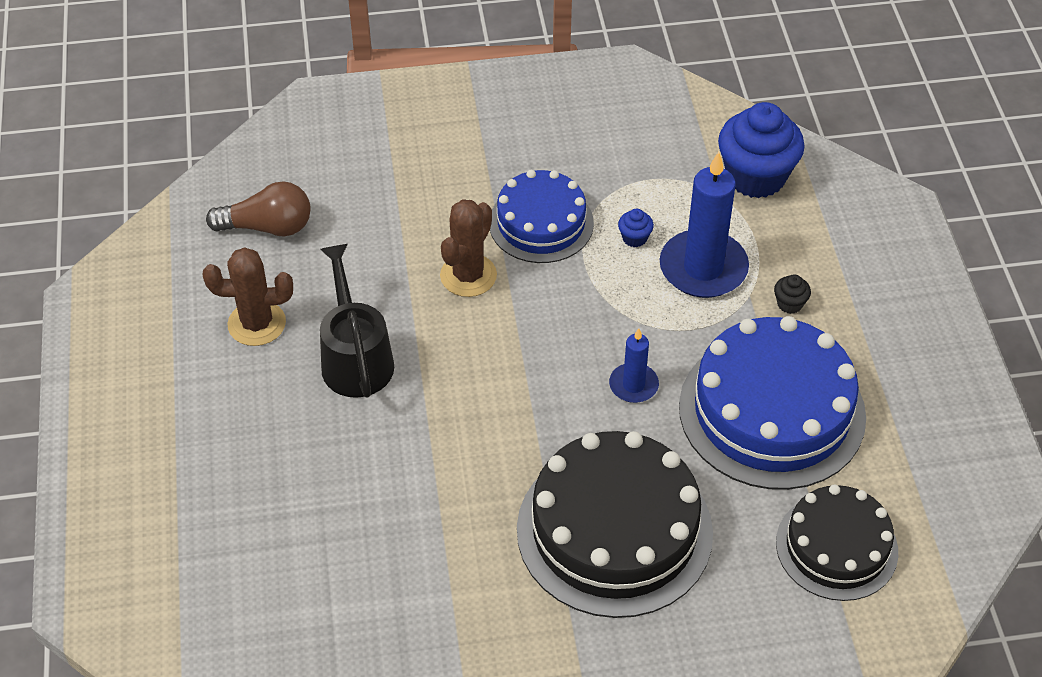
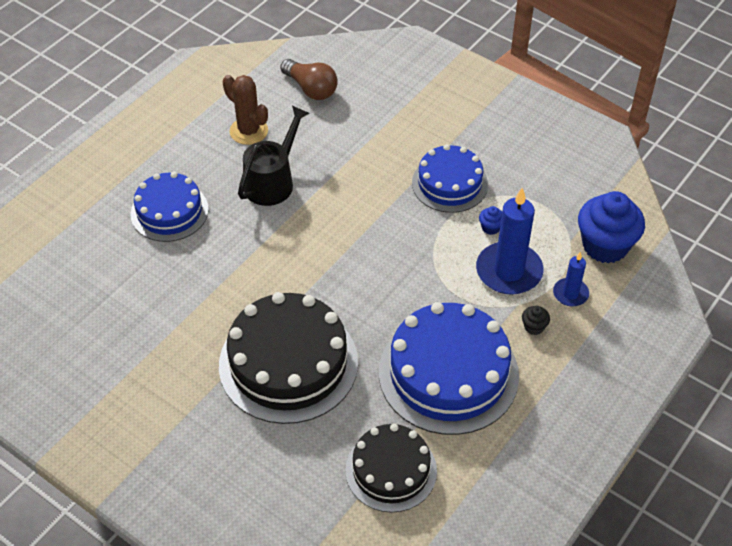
camera: 45 degrees right, 0 degrees up
(281, 479) = (169, 211): none -> blue cake
(468, 275) = (377, 182): brown cactus -> none
(633, 385) = (391, 301): blue candle -> blue candle (570, 294)

